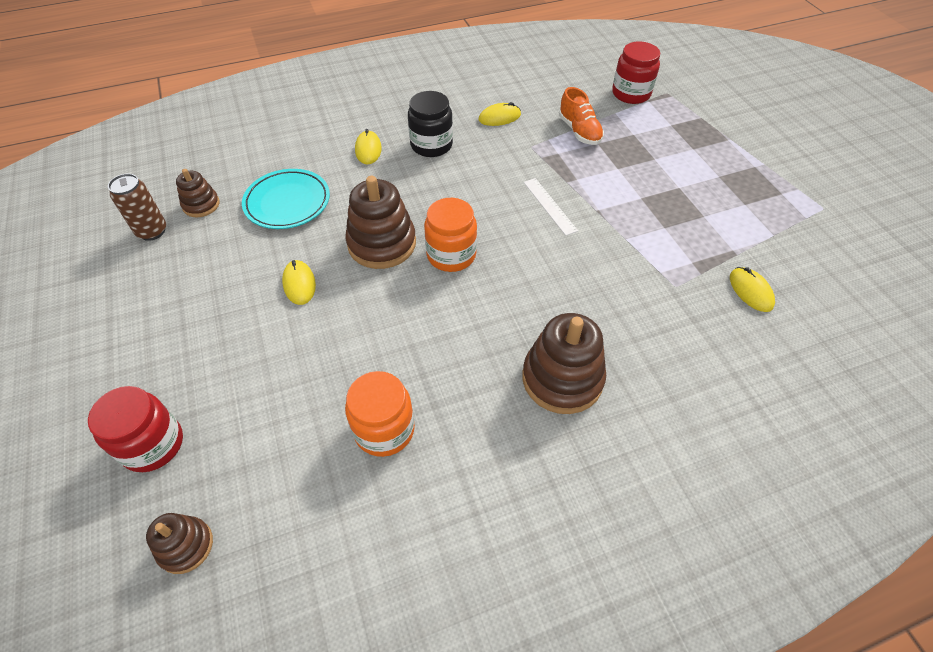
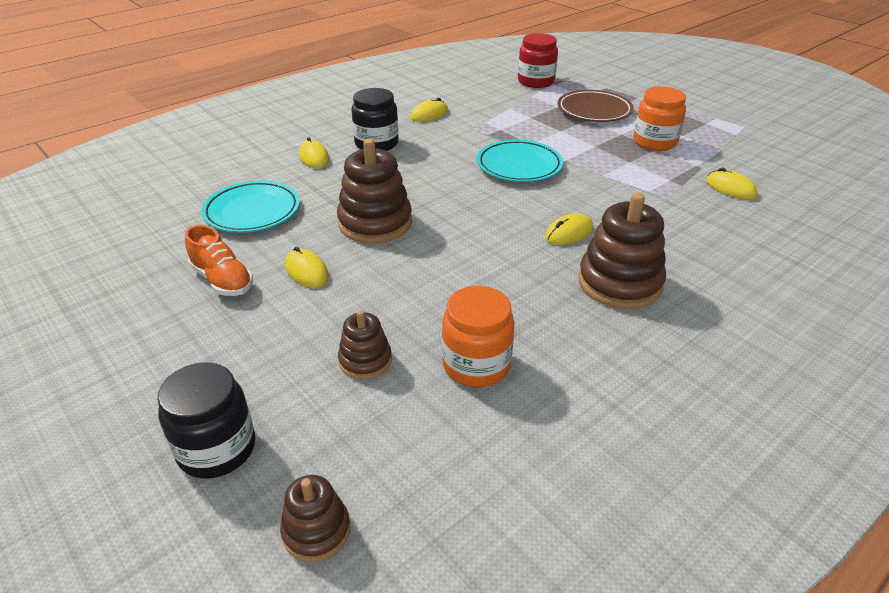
camera: 20 degrees left, 15 degrees down
(152, 231) = (104, 264): brown can -> none
(153, 444) = (217, 449): red jar -> black jar
(201, 205) = (152, 231): brown stacking toy -> brown stacking toy (365, 360)
(451, 255) = (451, 217): orange jar -> orange jar (654, 142)
(549, 206) = (519, 166): white ruler -> turquoise plate
(549, 304) = (569, 233): none -> yellow mouse
(579, 131) = (509, 112): orange shoe -> orange shoe (222, 280)
(669, 148) = (594, 110): none -> brown plate

